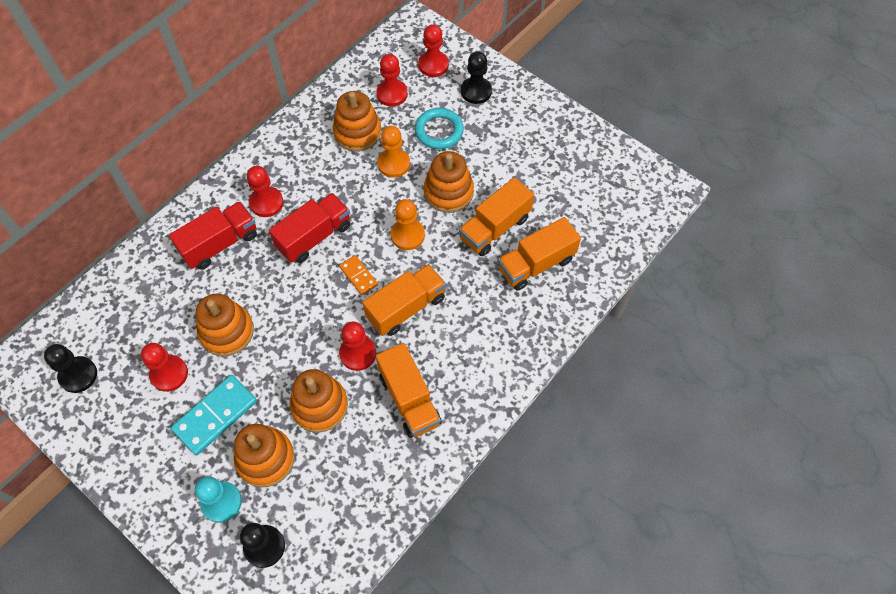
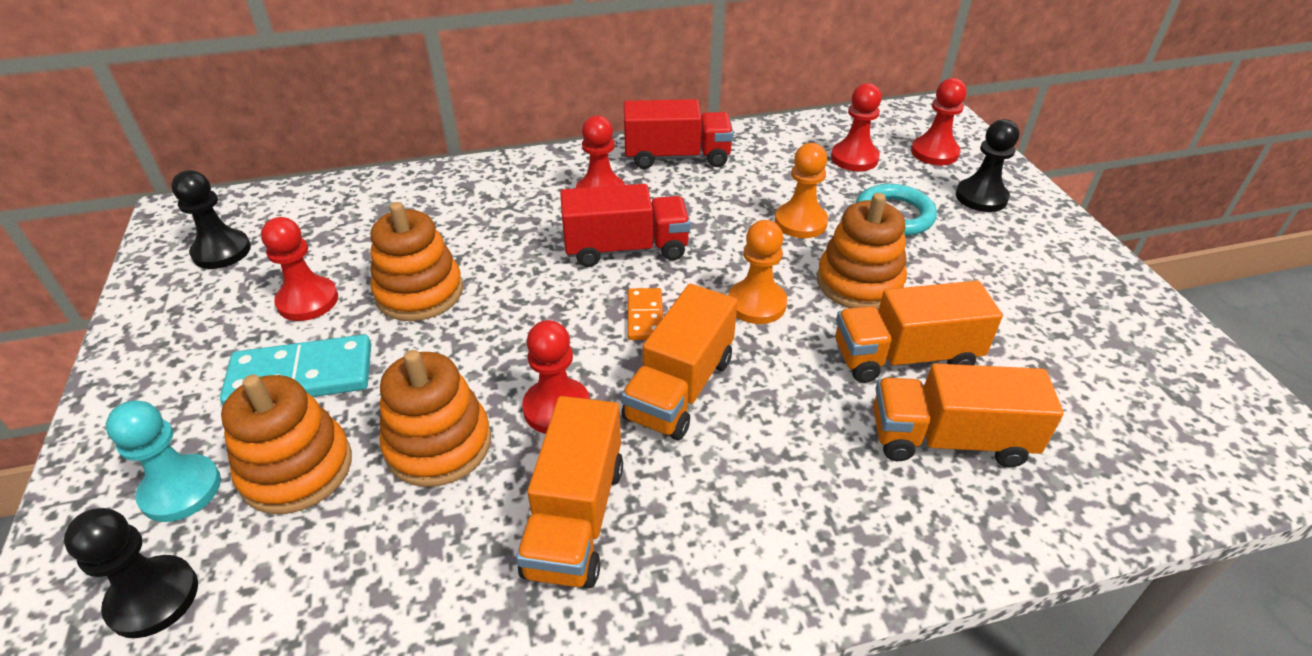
camera: 35 degrees right, 20 degrees down
(220, 244) = (507, 206): red truck -> red truck (677, 157)
(357, 132) = (777, 175): orange stacking toy -> none
(406, 308) = (680, 388): orange truck -> orange truck turned 120 degrees clockwise

